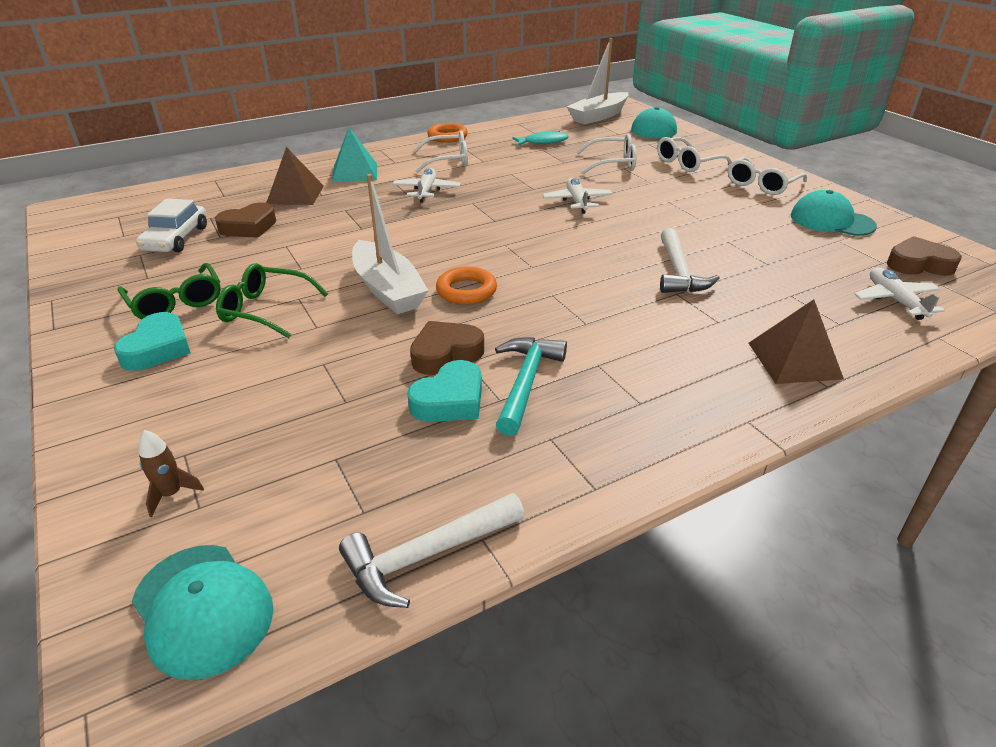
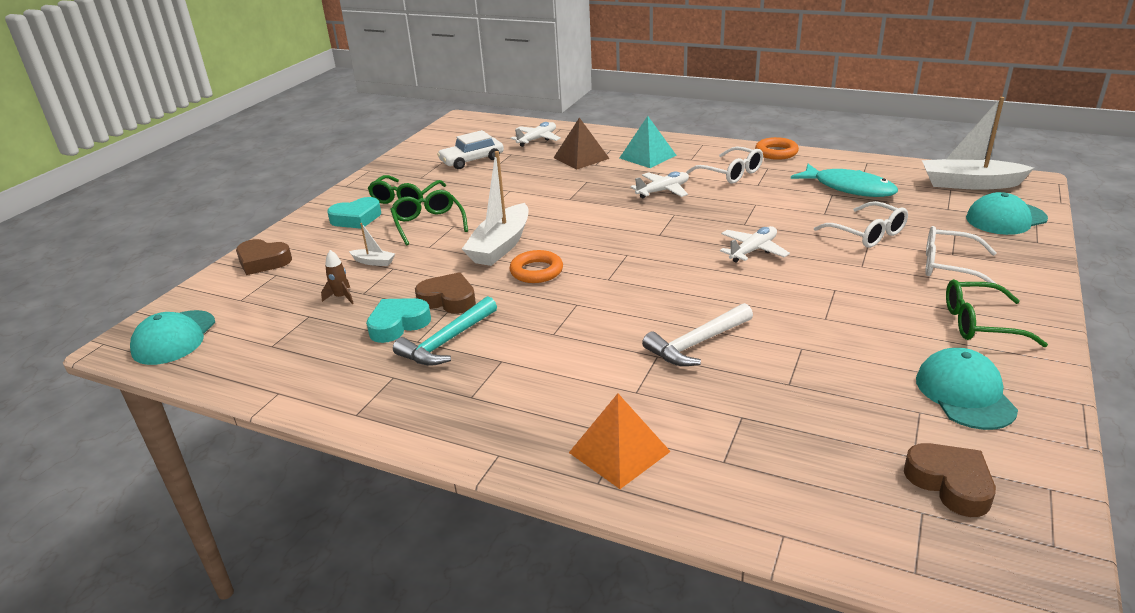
camera: 55 degrees right, 5 degrees down
(171, 494) = (244, 288): brown rocket -> brown rocket (341, 297)
(249, 227) = (516, 169): brown heart -> brown heart (263, 261)
(287, 371) = (374, 262): none -> white boat
(426, 556) = (251, 381): white hammer -> none
(450, 400) = (398, 324): turquoise heart -> turquoise heart turned 135 degrees clockwise
(526, 382) = (447, 342): turquoise hammer -> turquoise hammer turned 150 degrees clockwise
(543, 142) = (848, 188): turquoise fish -> turquoise fish, size x1.61
(761, 184) = (979, 323): white glasses -> green glasses
(794, 360) = (619, 452): brown pyramid -> orange pyramid
(895, 300) = (826, 485): white plane -> white plane (537, 139)

